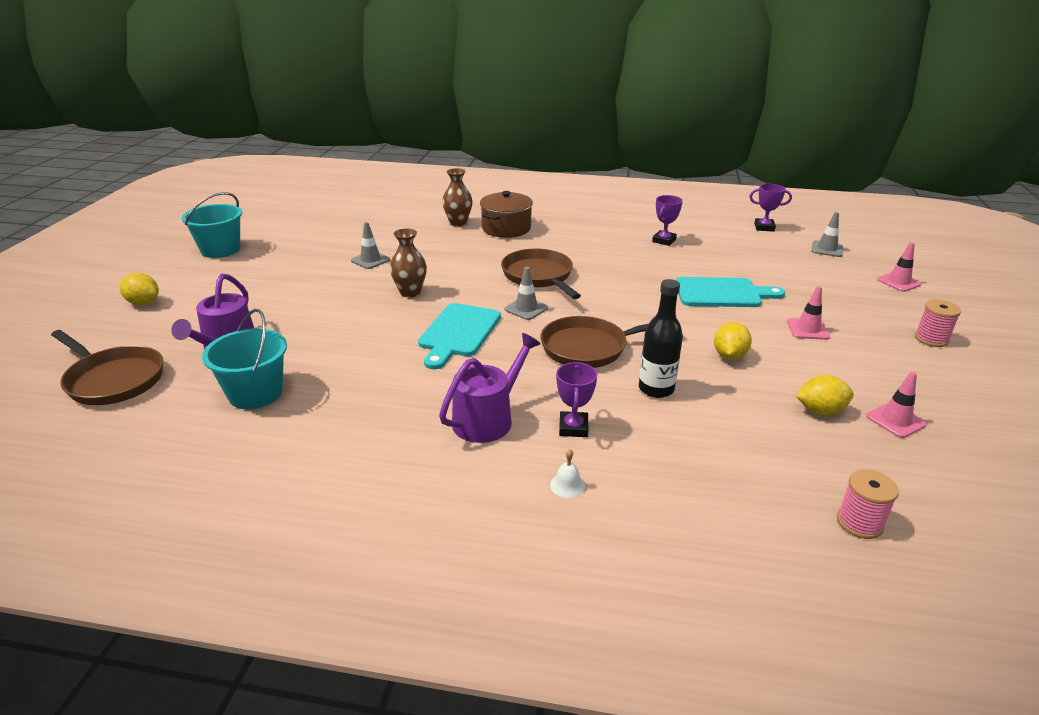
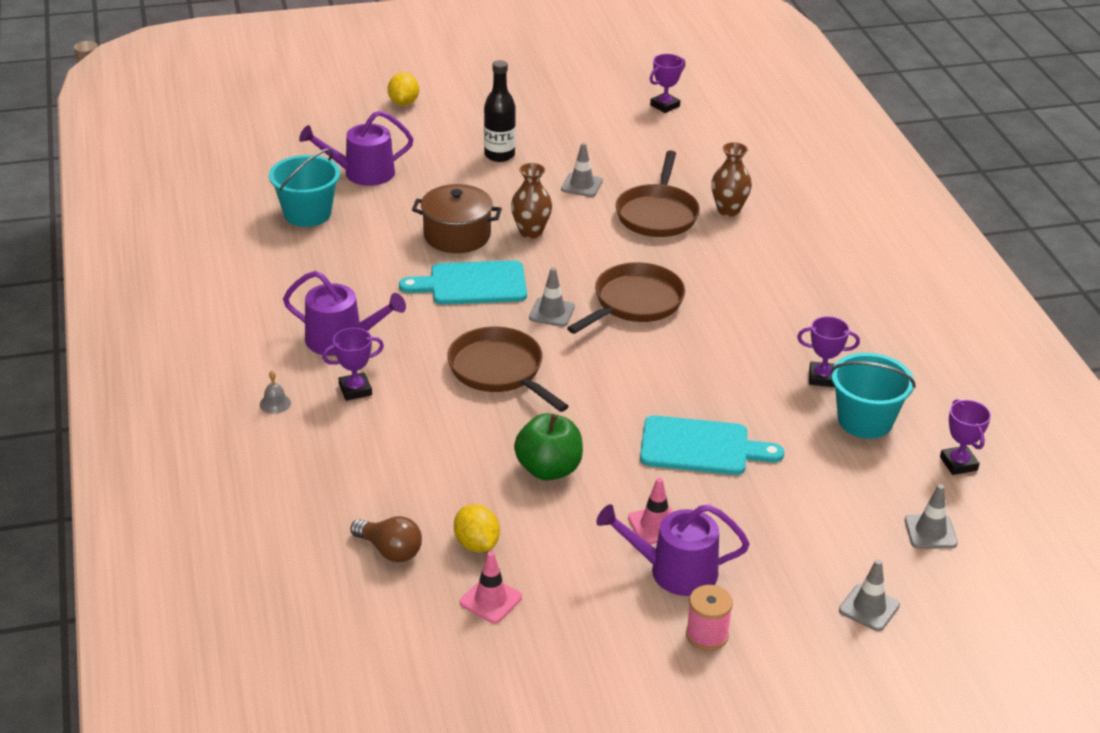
camera: 65 degrees right, 5 degrees up
(113, 379) = (286, 144): brown pan -> brown pan (657, 214)
(220, 250) = (531, 94): turquoise bucket -> turquoise bucket (865, 421)
(308, 212) = (665, 106): none -> purple trophy
(506, 228) = (745, 248): brown pot -> brown pot (457, 235)
(567, 485) = (275, 403): white bell -> grey bell
(656, 389) = (449, 428): black bottle -> black bottle (499, 155)
(722, 293) = (701, 447): turquoise cutting board -> turquoise cutting board turned 60 degrees counterclockwise
(729, 356) = (548, 469): yellow lemon -> green apple
(825, 460) = (390, 550): none -> brown light bulb
(859, 523) = (307, 575): pink spool -> none
(860, 334) = (674, 571): none -> purple watering can
(899, 282) = (869, 608): pink traffic cone -> grey traffic cone

